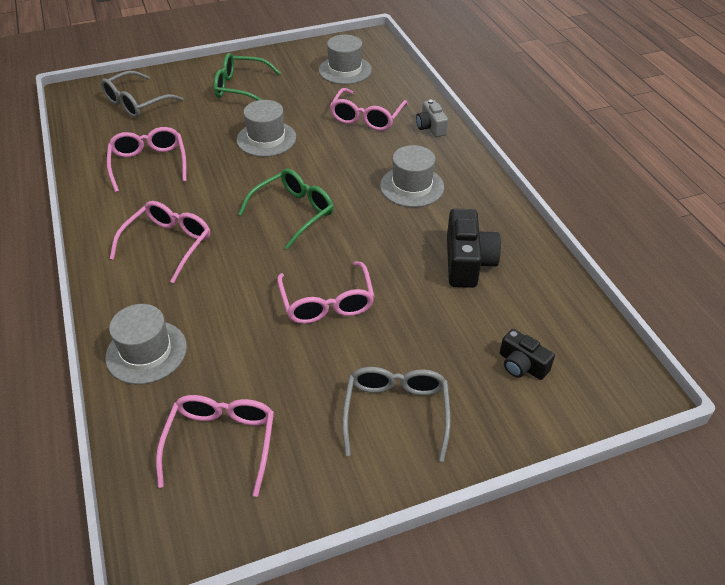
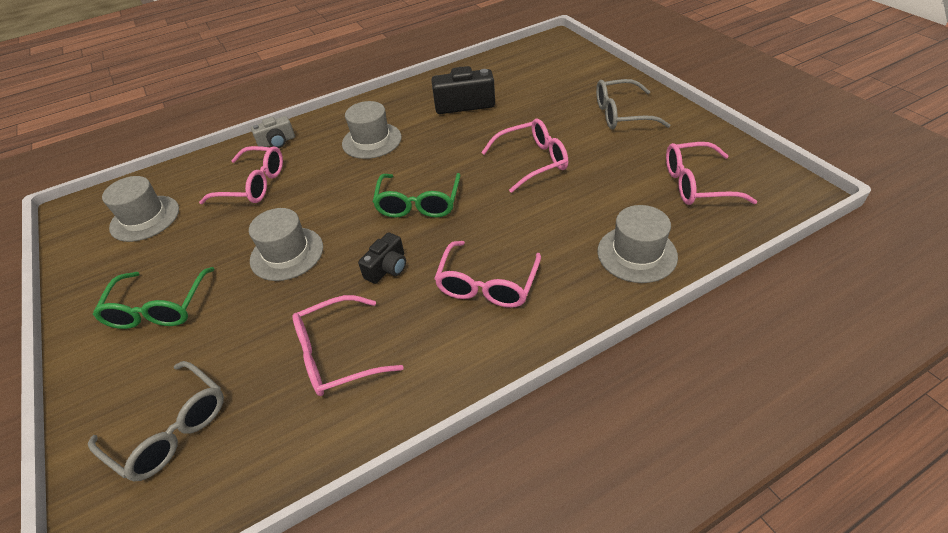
camera: 95 degrees left, 0 degrees up
(168, 244) = (487, 285): pink glasses -> pink glasses turned 90 degrees counterclockwise
(294, 212) = (418, 204): green glasses -> green glasses turned 120 degrees counterclockwise
(521, 365) = (556, 75): black camera -> black camera (387, 268)

